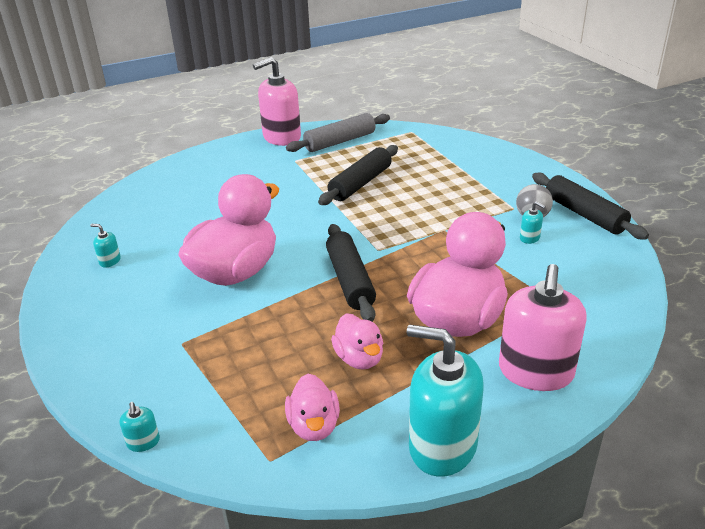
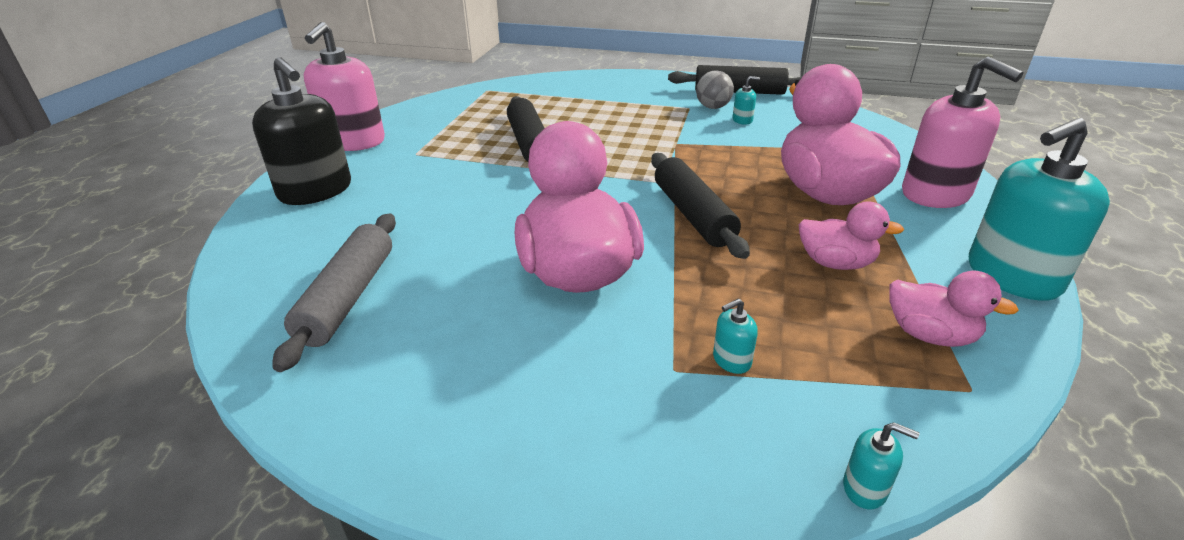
camera: 50 degrees left, 0 degrees up
(110, 261) = (389, 360): turquoise soap dispenser -> turquoise soap dispenser (731, 360)
(219, 160) = (315, 191): none -> black soap dispenser
(340, 141) = (431, 121): grey rolling pin -> grey rolling pin (348, 297)
(350, 280) = (692, 215): black rolling pin -> black rolling pin turned 45 degrees clockwise

